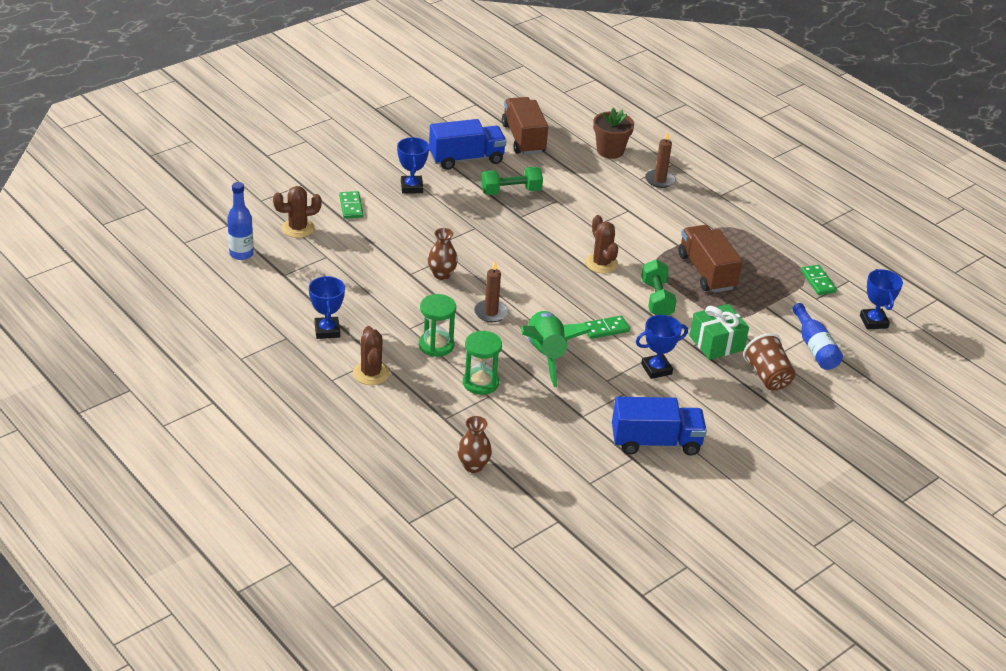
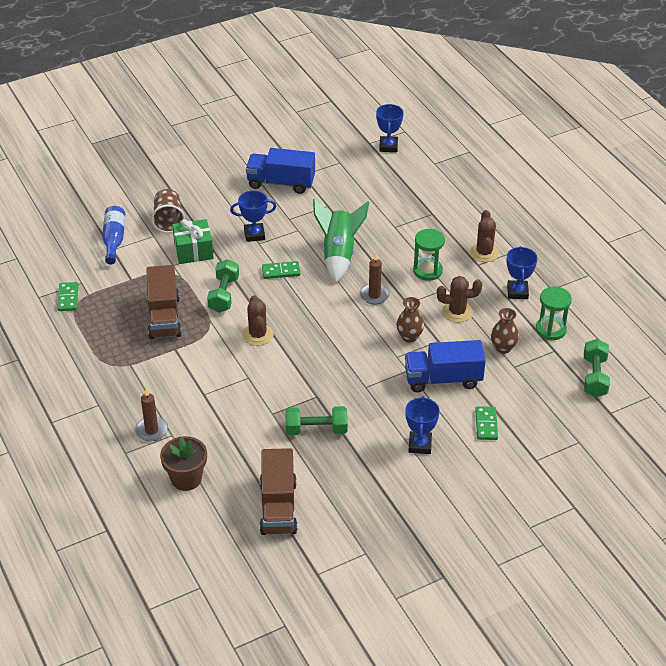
camera: 165 degrees left, 5 degrees up
(241, 254) = (594, 377): blue bottle -> green dumbbell
(298, 228) = (541, 402): brown cactus -> brown cactus (457, 312)
(466, 159) = (352, 481): blue truck -> blue truck (443, 379)
(473, 466) = (418, 180): brown vase -> brown vase (503, 348)
(480, 383) = (398, 237): green hourglass -> green hourglass (550, 329)
(873, 322) = (47, 256): blue trophy -> blue trophy (388, 146)

